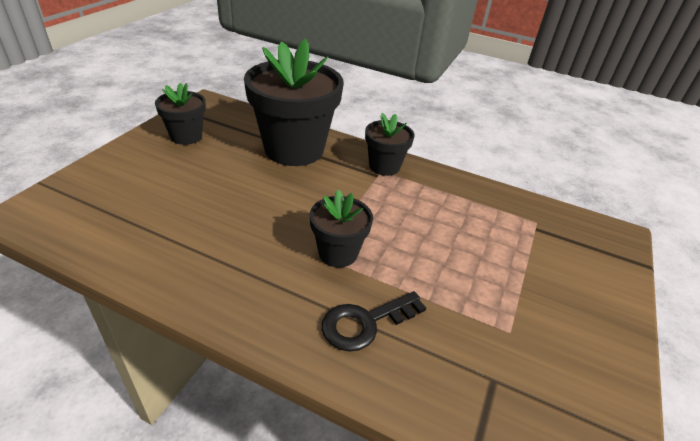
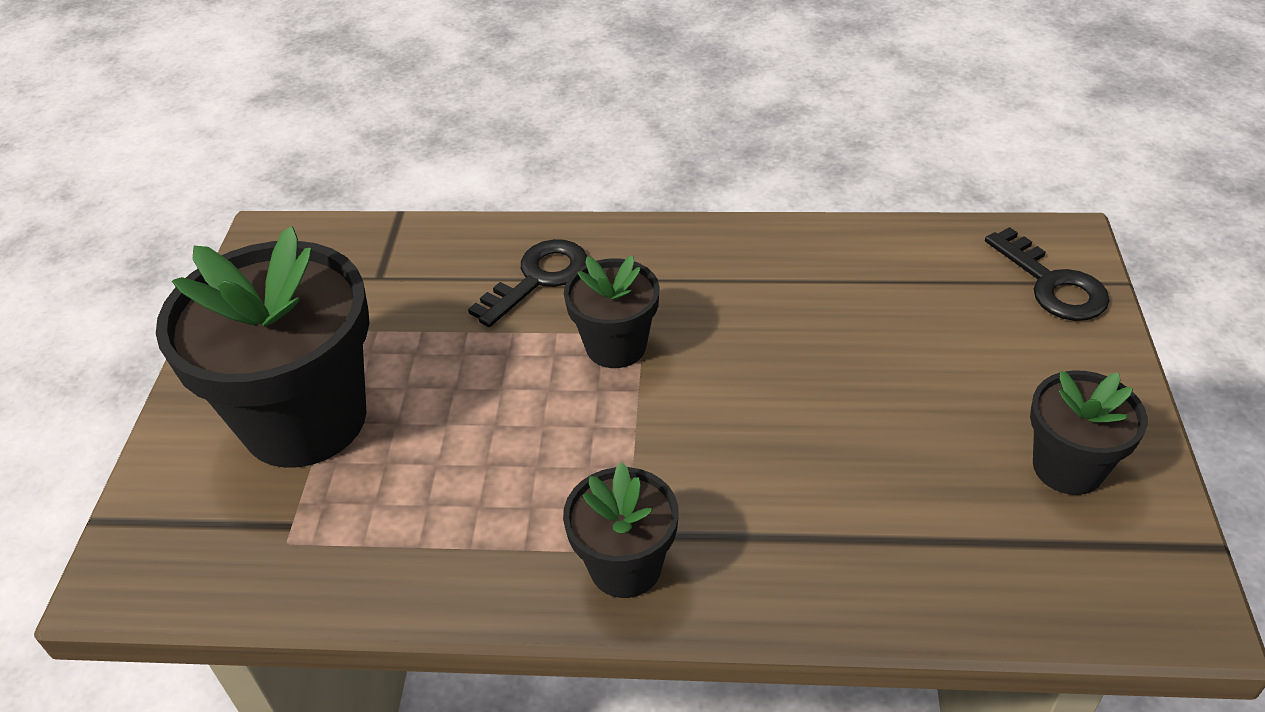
camera: 165 degrees right, 5 degrees up
(73, 194) = (1052, 284): none -> black key
(294, 149) = (838, 531): black flower pot -> black flower pot (305, 419)

